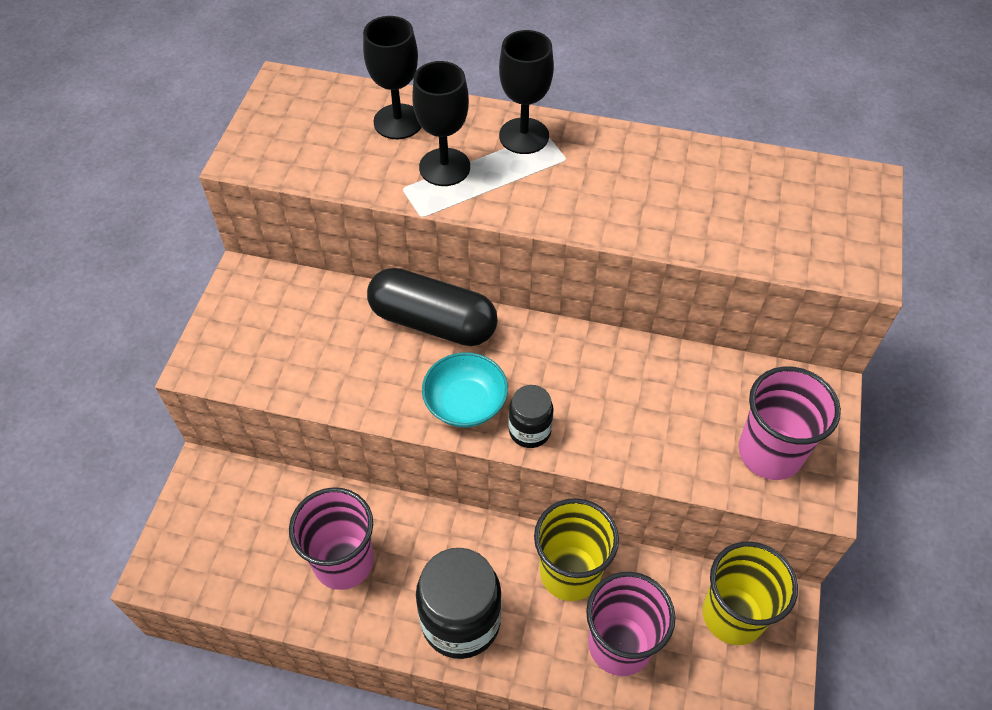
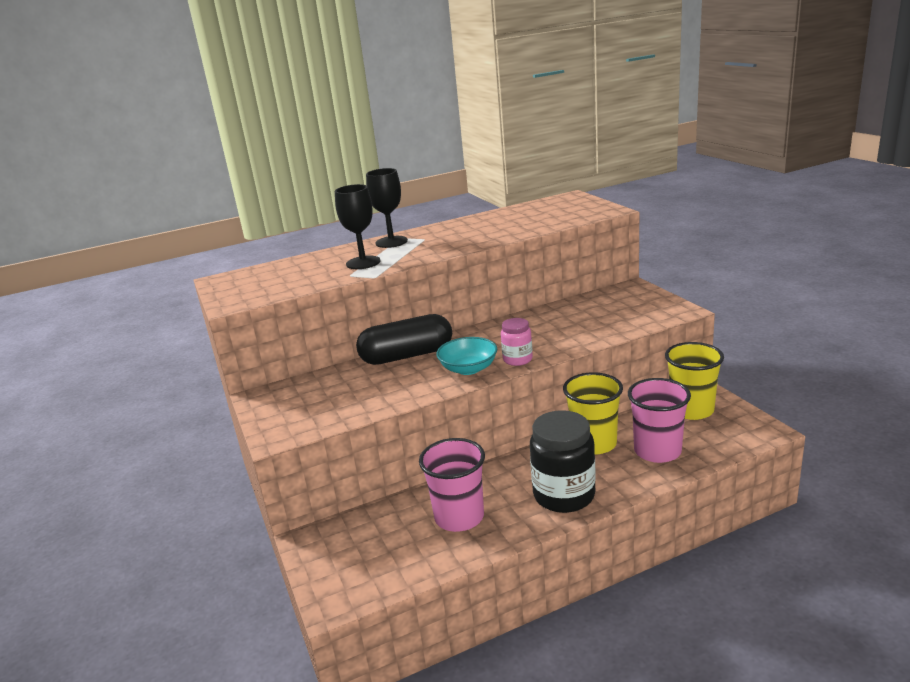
camera: 35 degrees left, 30 degrees down
(398, 122) = (312, 263): black goblet -> none
(529, 431) = (517, 359): black jar -> pink jar
(770, 452) = (639, 310): pink cup -> none

